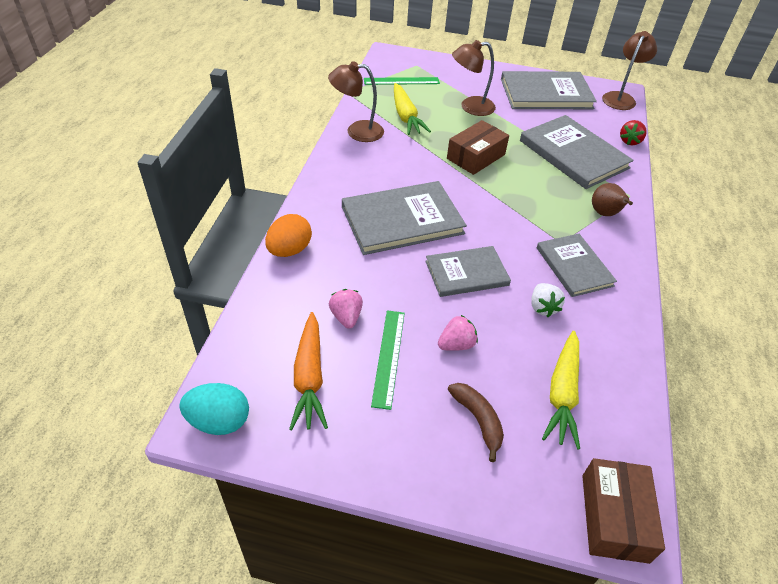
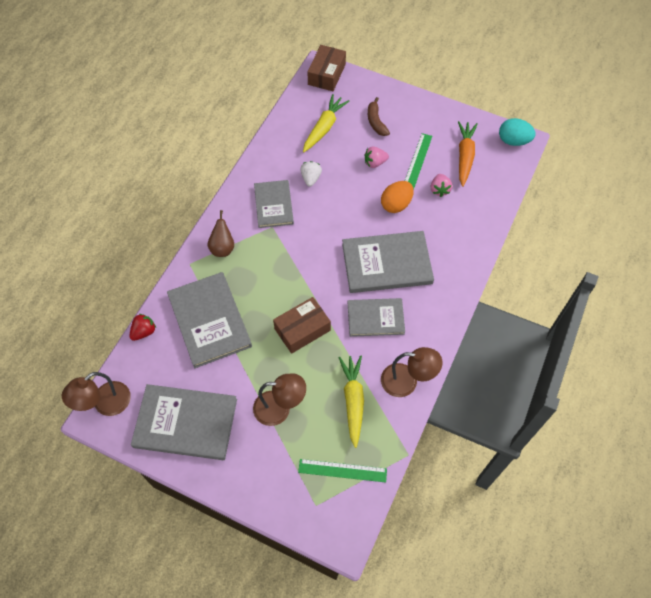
camera: 165 degrees left, 15 degrees up
(289, 250) = (475, 247): orange egg -> orange egg (396, 204)
(466, 273) = (352, 210): grey book -> grey book (375, 318)

